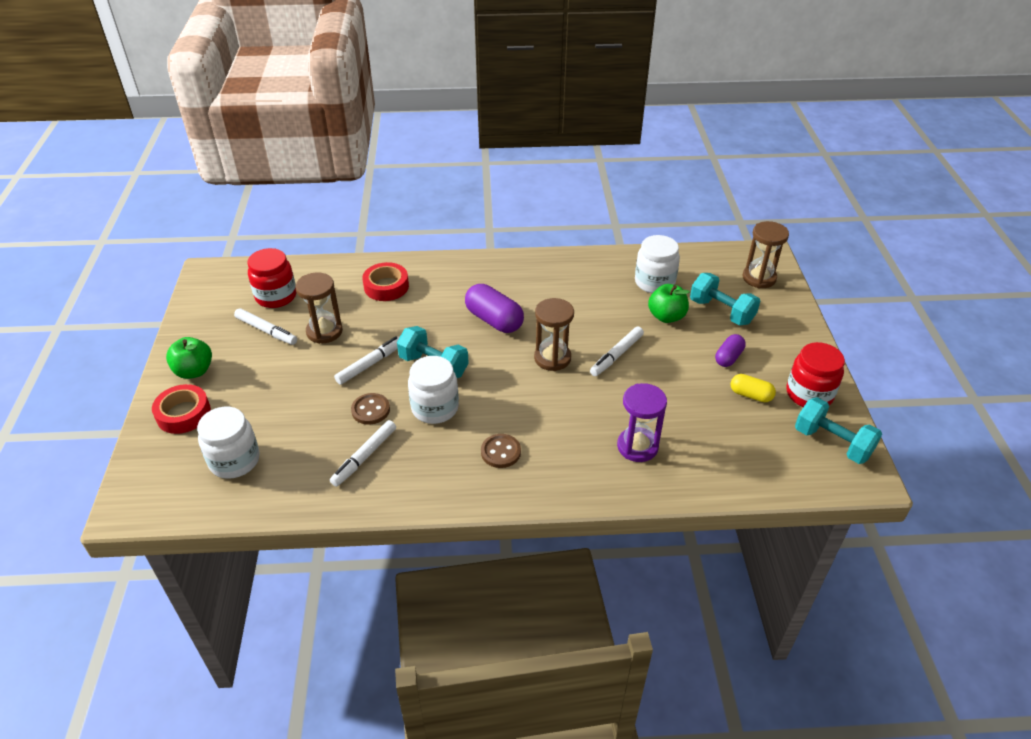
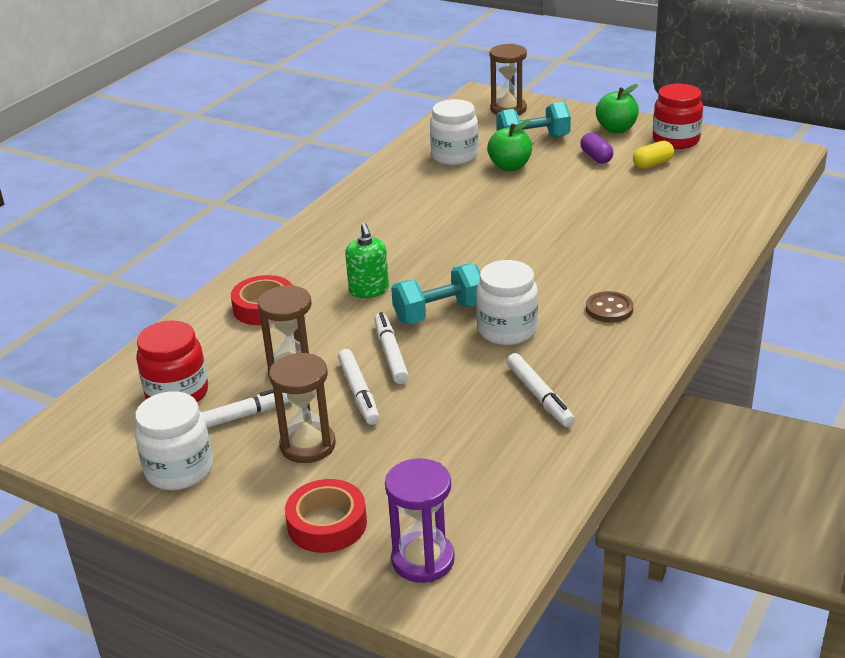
camera: 55 degrees left, 10 degrees down
(194, 371) = (250, 497): green apple -> green apple (616, 129)
(234, 460) = (457, 496): white jar -> white jar (179, 470)
(370, 410) = (468, 373): brown button -> none
(438, 321) = (369, 290): none -> green soap dispenser
(494, 320) = (407, 256): purple capsule -> none
(552, 358) = (503, 241): brown hourglass -> brown hourglass (308, 445)
(616, 355) = (536, 207): white marker -> white marker (358, 393)
(637, 446) = (667, 235): purple hourglass -> purple hourglass (423, 560)
(832, 443) = (739, 151): turquoise dumbbell -> none

